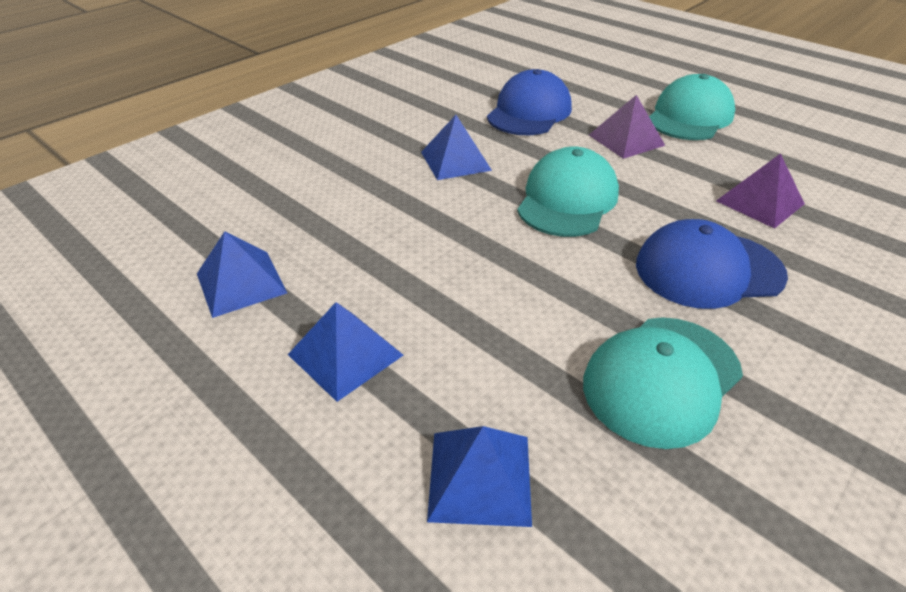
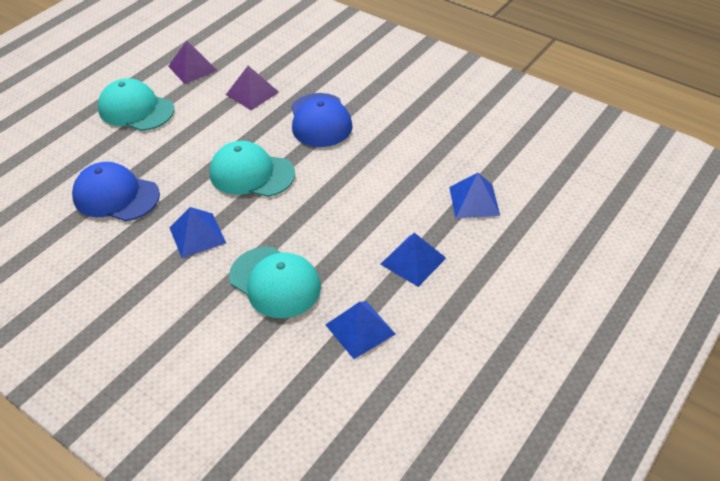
camera: 95 degrees left, 5 degrees up
(626, 140) = (170, 143): purple pyramid -> purple pyramid (192, 68)
(661, 379) = (404, 143): turquoise cap -> turquoise cap (275, 282)

